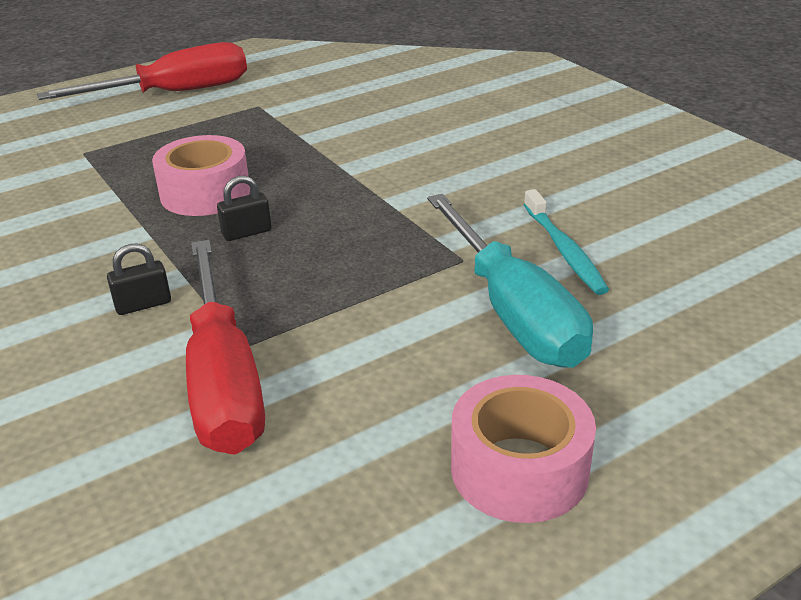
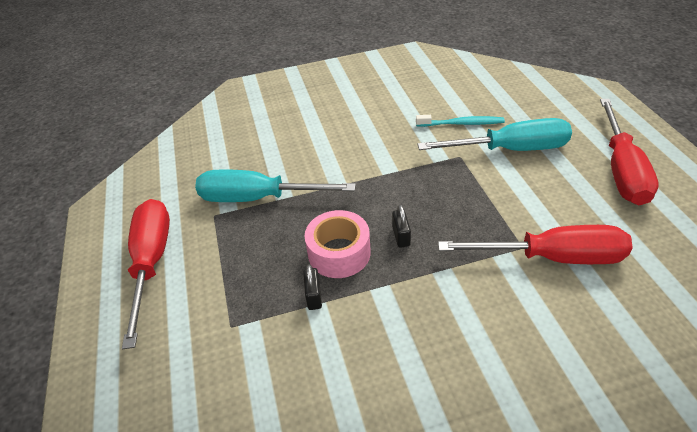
camera: 70 degrees left, 10 degrees up
(143, 304) = (471, 290): black padlock -> black padlock (314, 296)
(297, 123) = (258, 198): none -> turquoise screwdriver
(519, 469) = (621, 170): pink tape -> red screwdriver

